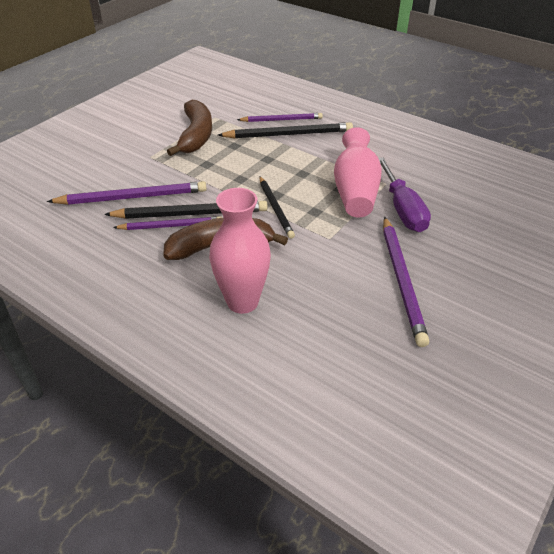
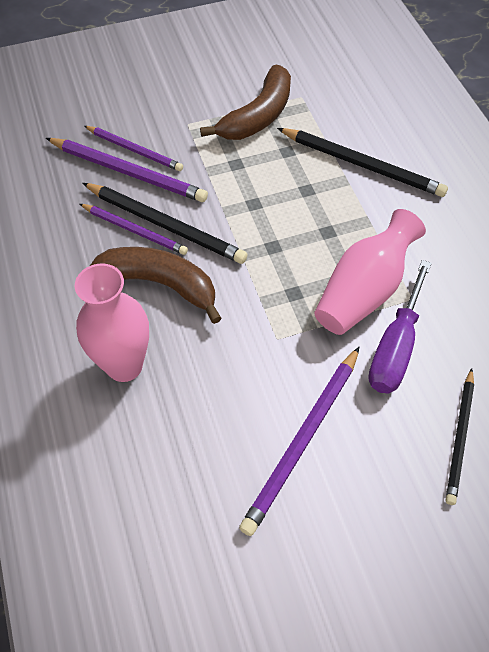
camera: 35 degrees right, 15 degrees up
(275, 208) = (255, 266): black pencil -> black pencil (460, 437)
(281, 120) = (374, 138): purple pencil -> purple pencil (134, 150)

